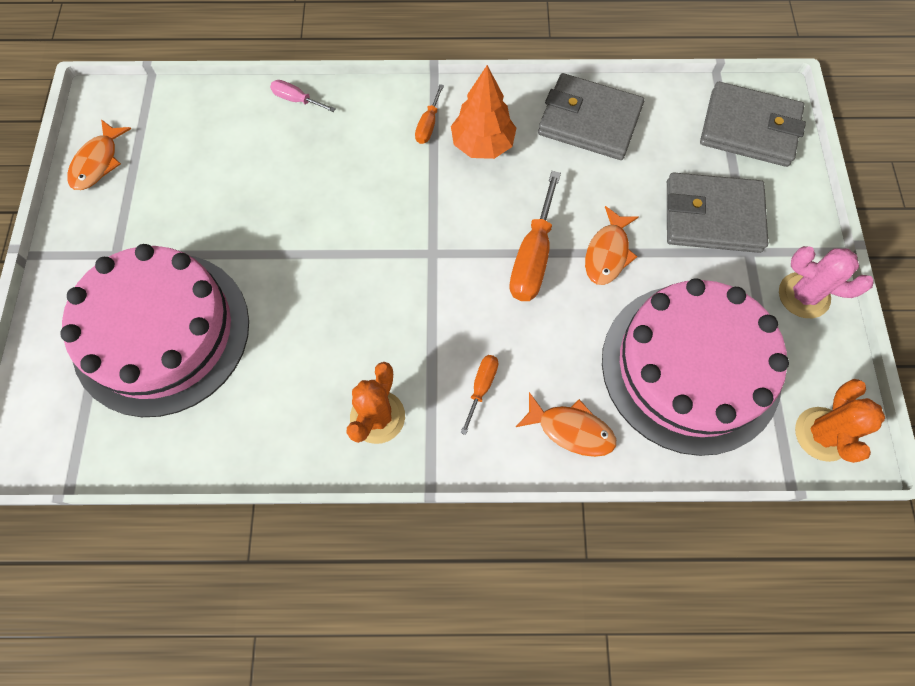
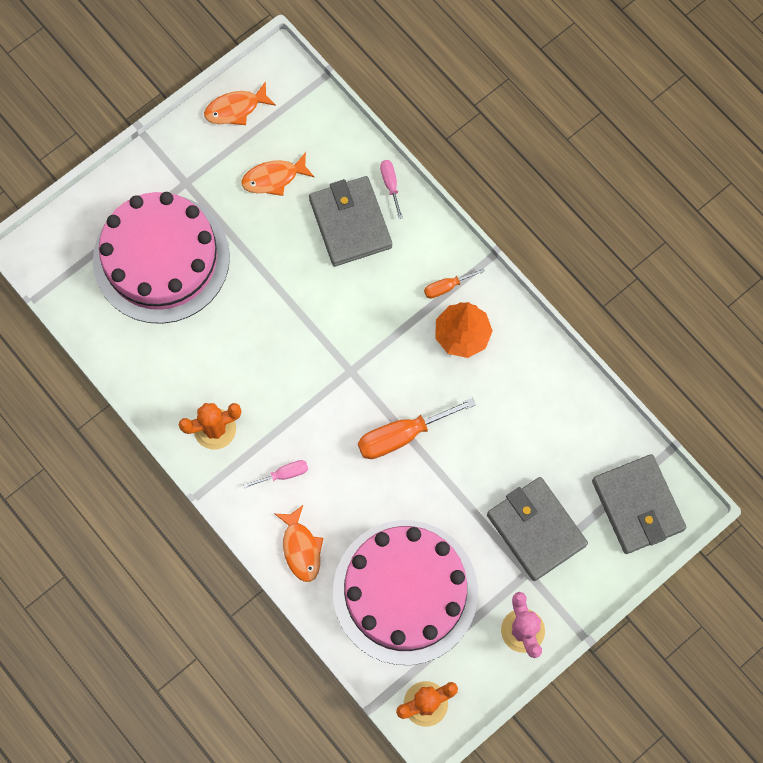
camera: 50 degrees right, 5 degrees up
(481, 387) = (284, 474): orange screwdriver -> pink screwdriver
(589, 121) = (546, 391): grey wallet -> grey wallet (350, 223)
(607, 253) = (446, 481): orange fish -> orange fish (274, 178)

